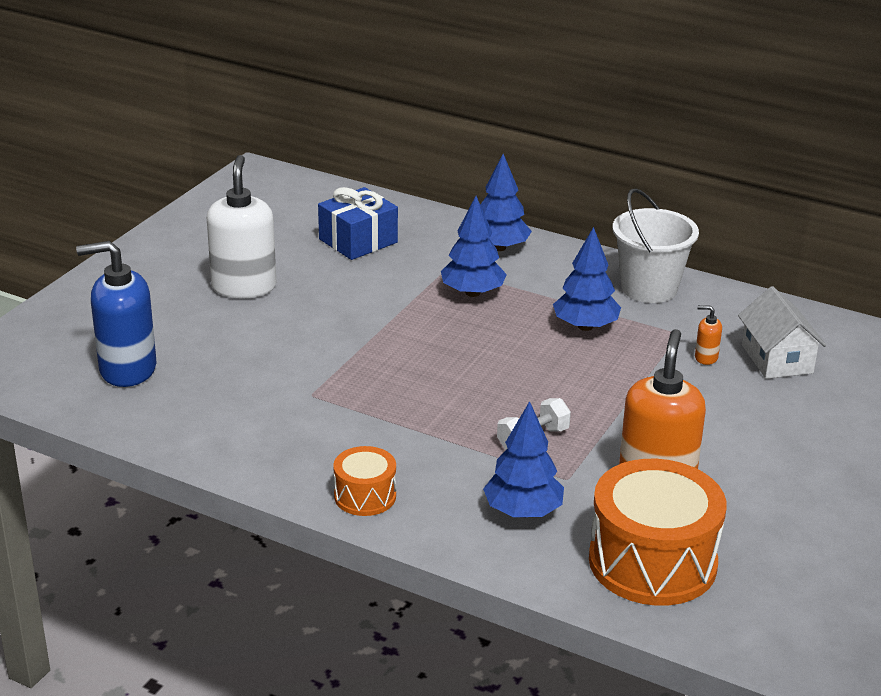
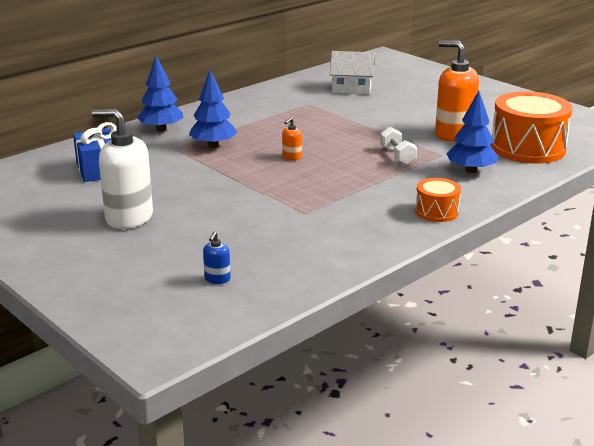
camera: 70 degrees left, 5 degrees down
(127, 369) = (217, 279): blue soap dispenser -> blue soap dispenser, size x0.42
(585, 326) = (282, 123): blue tree -> none
(649, 288) = (252, 101): white bucket -> none
(706, 357) = (339, 102): orange soap dispenser -> orange soap dispenser (291, 157)

